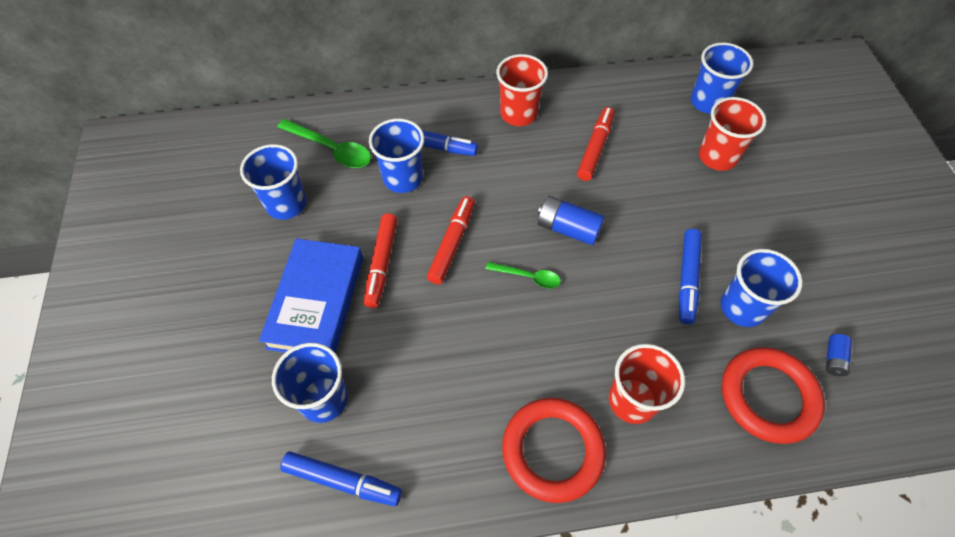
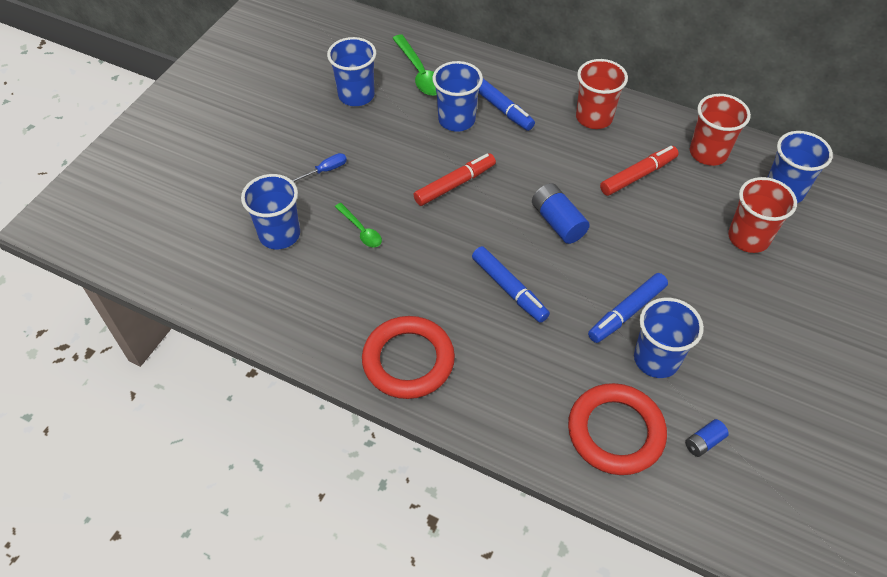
camera: 35 degrees right, 5 degrees down
(316, 301) = (325, 171): blue book -> blue screwdriver
(343, 481) = (251, 290): blue marker -> blue marker (509, 289)
(382, 264) = (391, 170): red marker -> none
(528, 277) = (493, 238): green spoon -> green spoon (361, 230)
(632, 400) = (499, 366): red cup -> red cup (708, 153)

